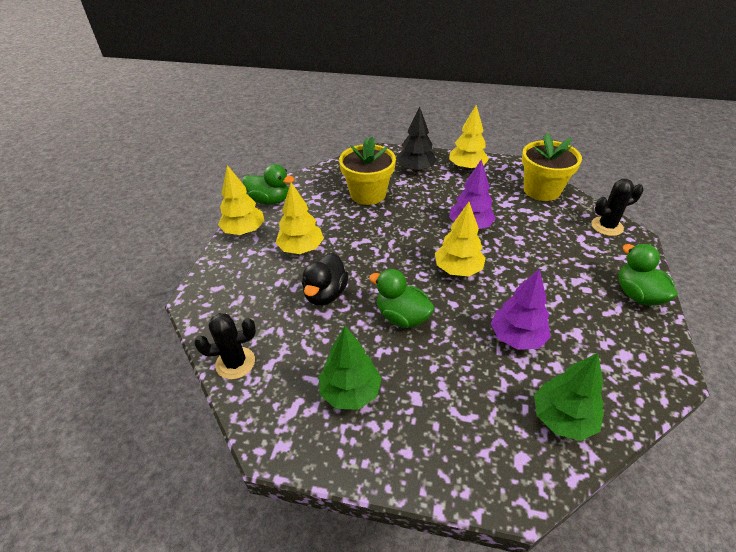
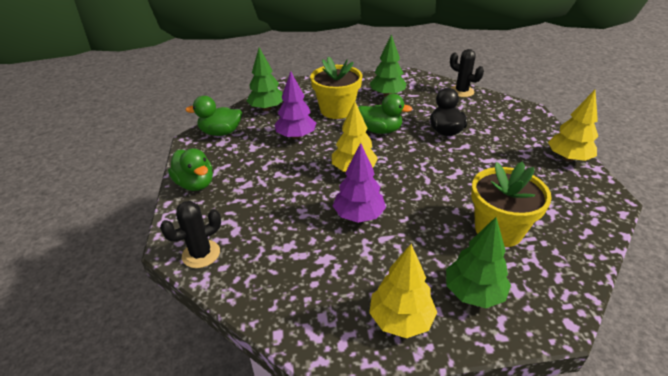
camera: 160 degrees right, 5 degrees down
(235, 363) = (461, 91): black cactus -> black cactus turned 75 degrees clockwise
(270, 200) = (591, 194): green duck -> green duck (221, 132)
(301, 249) = (500, 155): yellow tree -> none
(415, 169) = (473, 293): black tree -> green tree
(541, 190) = (279, 297): yellow flower pot -> yellow flower pot (336, 110)

